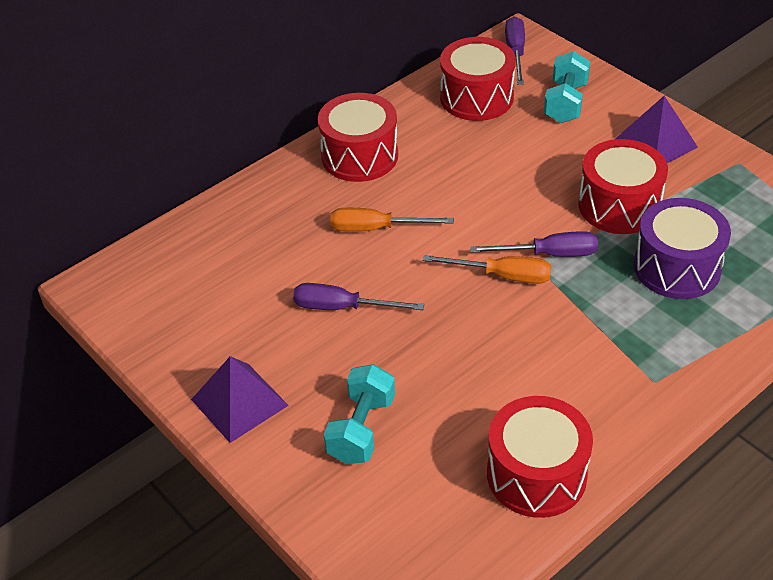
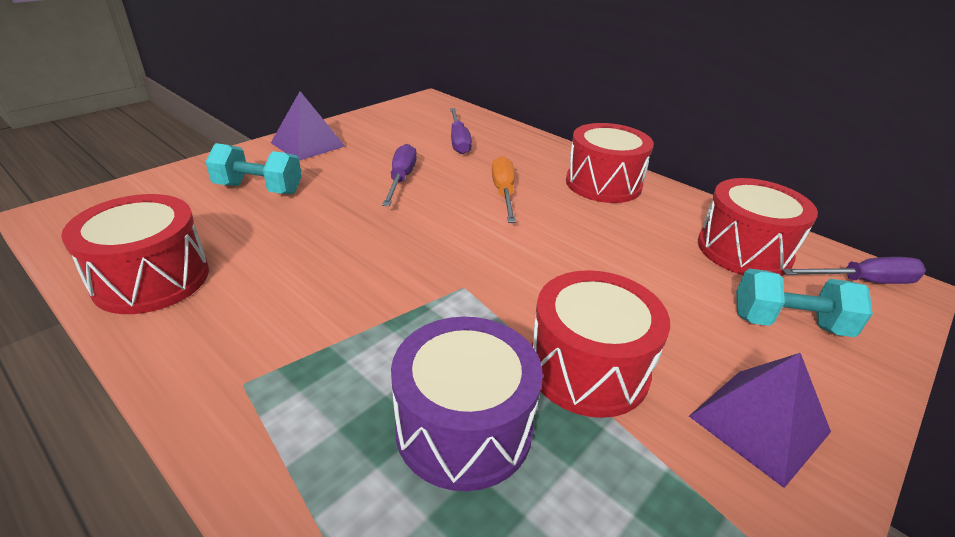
camera: 80 degrees right, 10 degrees down
(502, 276) = (441, 263): orange screwdriver -> none
(549, 254) = (480, 298): purple screwdriver -> purple screwdriver (458, 141)

